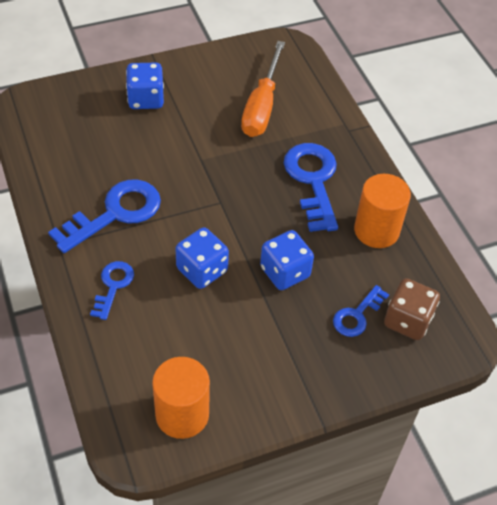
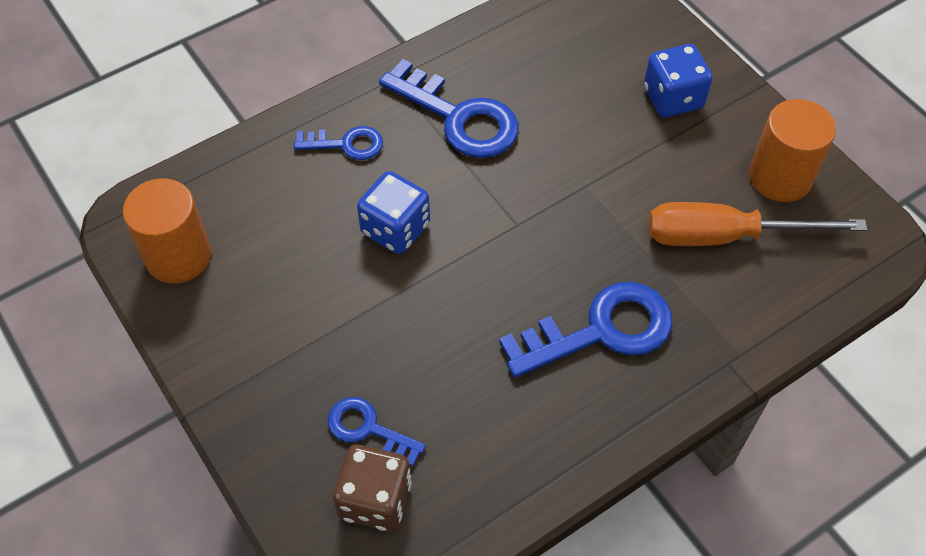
camera: 80 degrees right, 5 degrees up
(285, 272) = (419, 325): blue dice -> none
(376, 230) = (533, 433): orange cylinder -> orange cylinder (780, 177)

